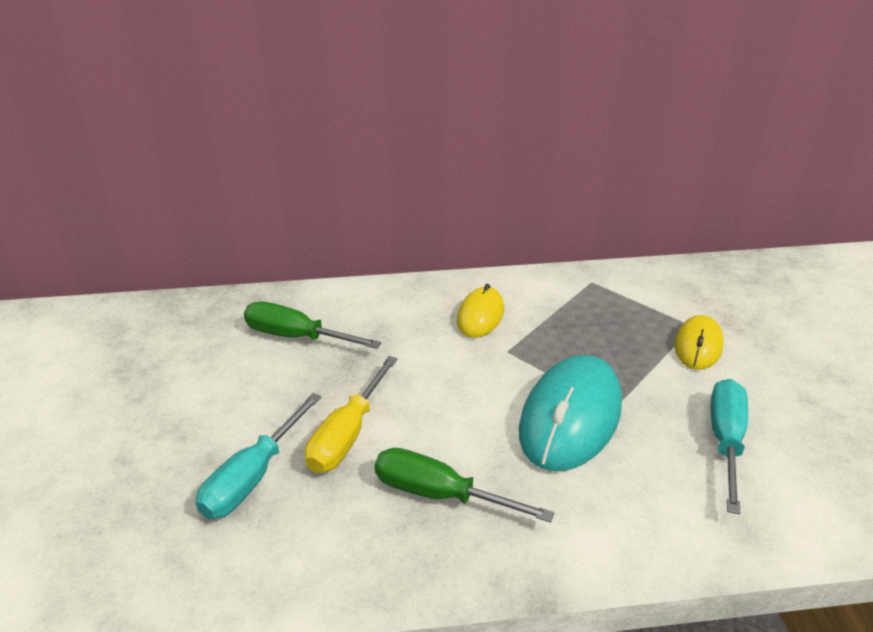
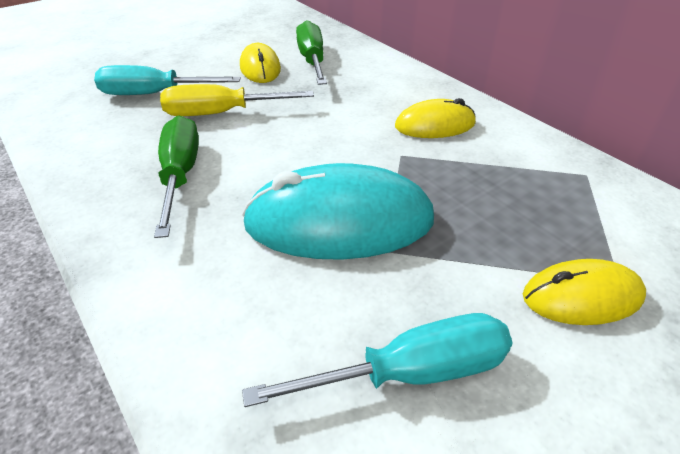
camera: 60 degrees right, 5 degrees up
(274, 377) = (260, 68): none -> yellow mouse

